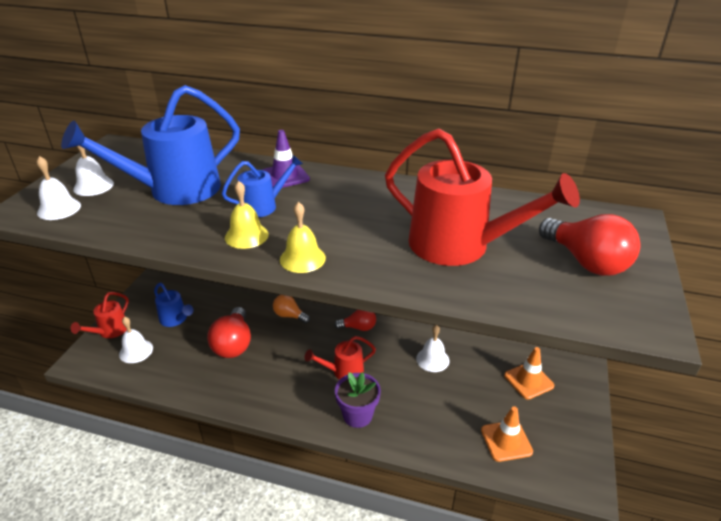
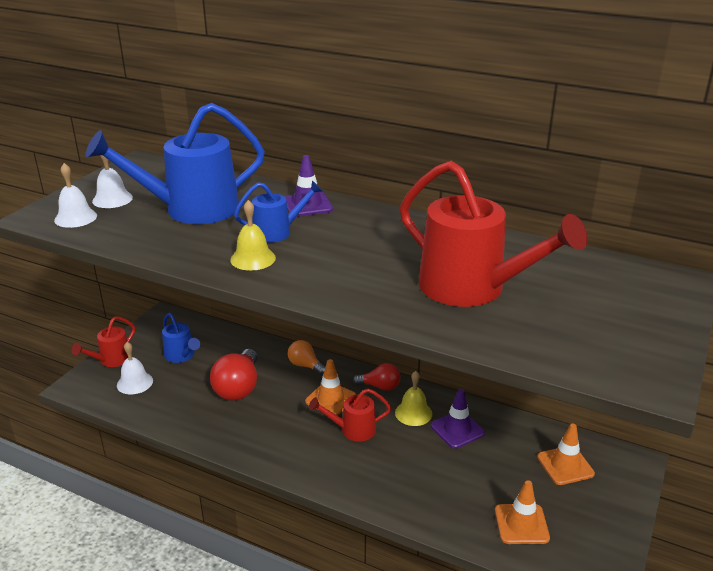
camera: 10 degrees right, 5 degrees down
(302, 258) = (303, 285): yellow bell -> yellow bell (413, 413)
(318, 344) = (330, 399): none -> orange traffic cone
(357, 415) = (358, 476): purple flower pot -> none
(432, 359) = (457, 429): white bell -> purple traffic cone
(586, 262) = (607, 317): red light bulb -> none

